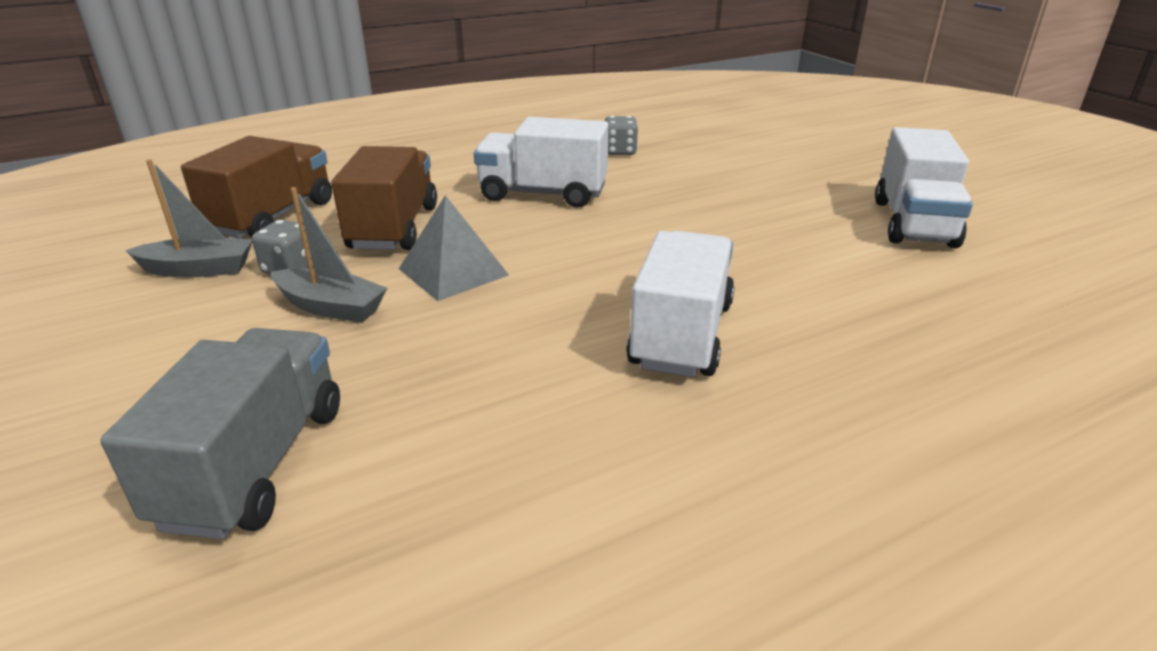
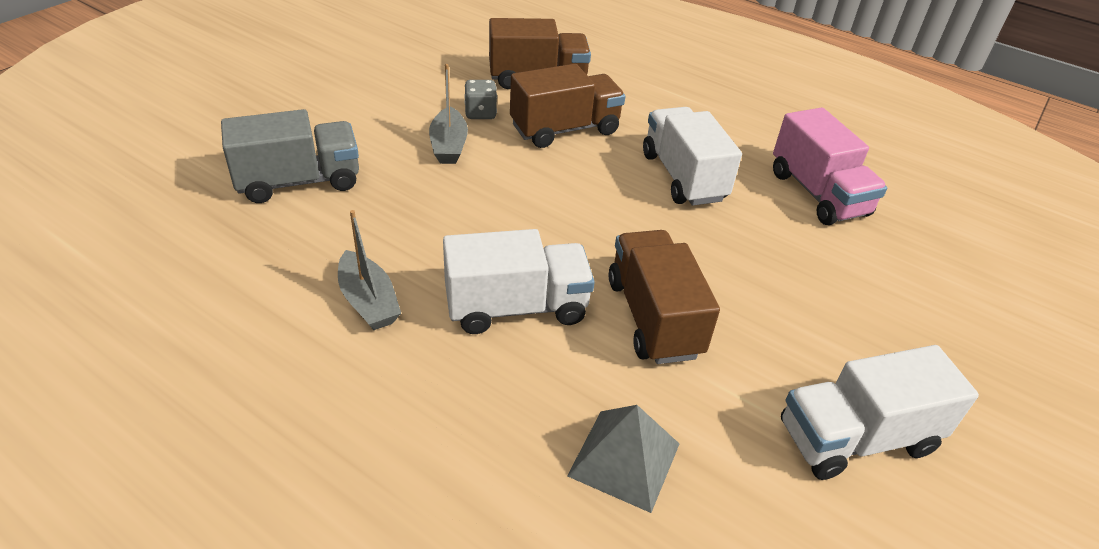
camera: 60 degrees right, 10 degrees up
(199, 269) = (456, 83): grey boat -> grey boat (368, 301)
(453, 271) = (525, 176): grey pyramid -> grey pyramid (624, 459)
(619, 151) = (818, 194): grey dice -> pink truck
(738, 263) = (653, 318): none -> brown truck

